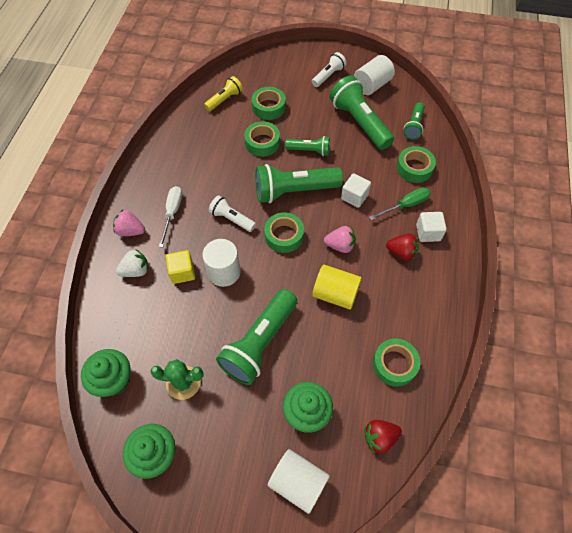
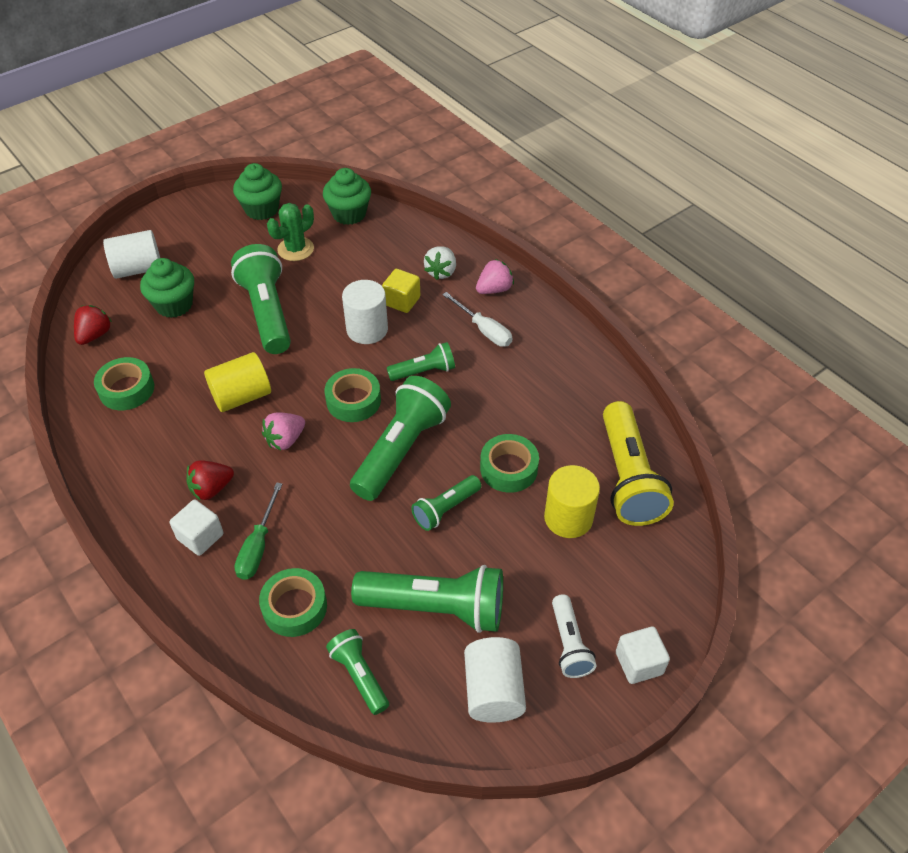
camera: 130 degrees right, 10 degrees down
(225, 100) = (628, 477): yellow flashlight -> yellow flashlight, size x1.84
(231, 219) = (424, 371): white flashlight -> green flashlight
(268, 107) = (568, 518): green tape -> yellow cylinder
(354, 197) = (328, 502): white cube -> white cube (639, 663)

